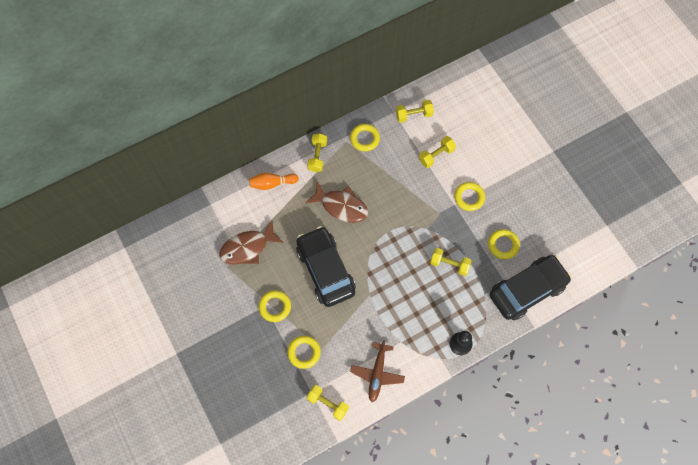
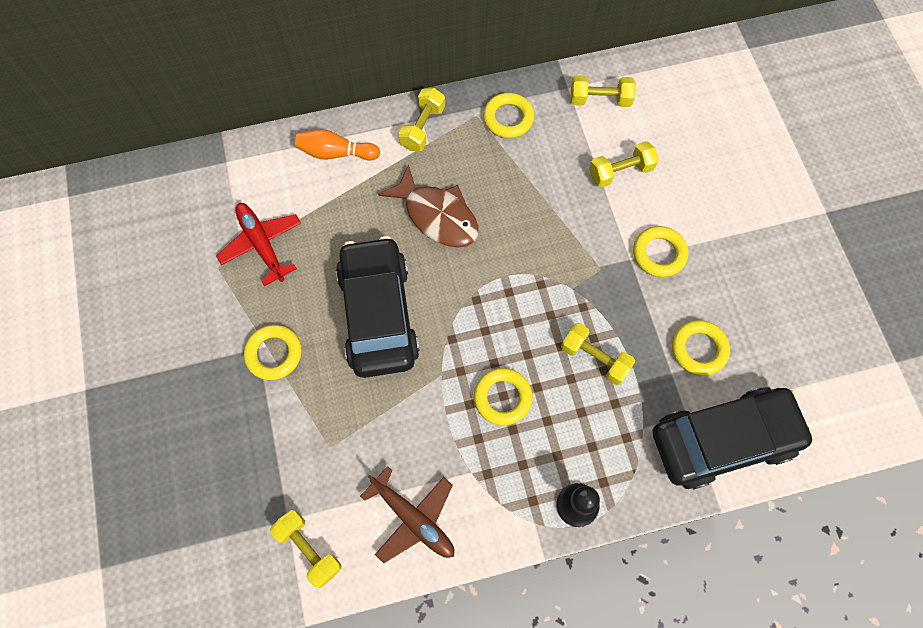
camera: 15 degrees right, 0 degrees up
(248, 248) = (262, 245): brown fish -> red plane
(304, 352) = (297, 445): yellow ring -> yellow ring (502, 397)
(377, 373) = (413, 518): brown plane -> brown plane turned 75 degrees counterclockwise

